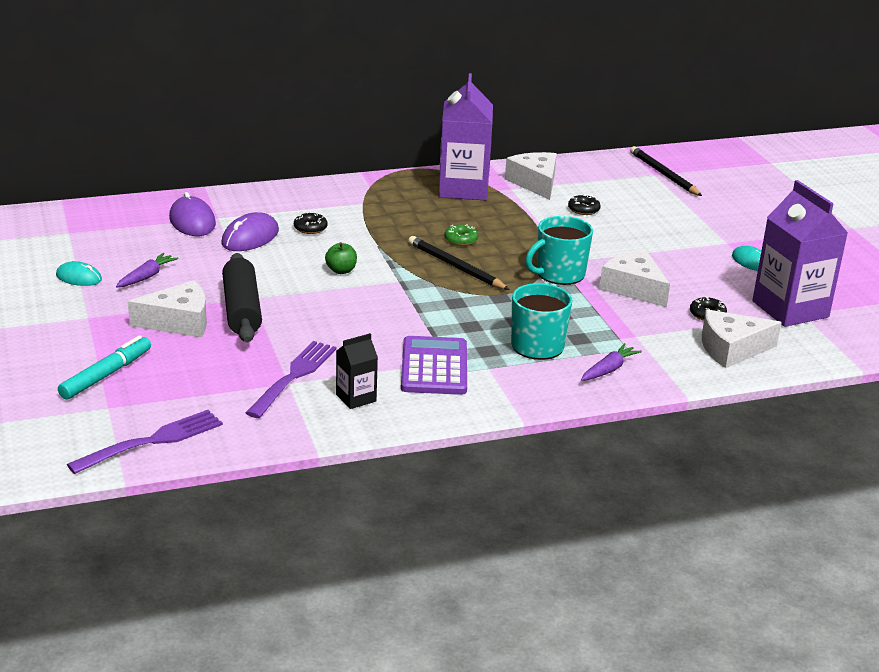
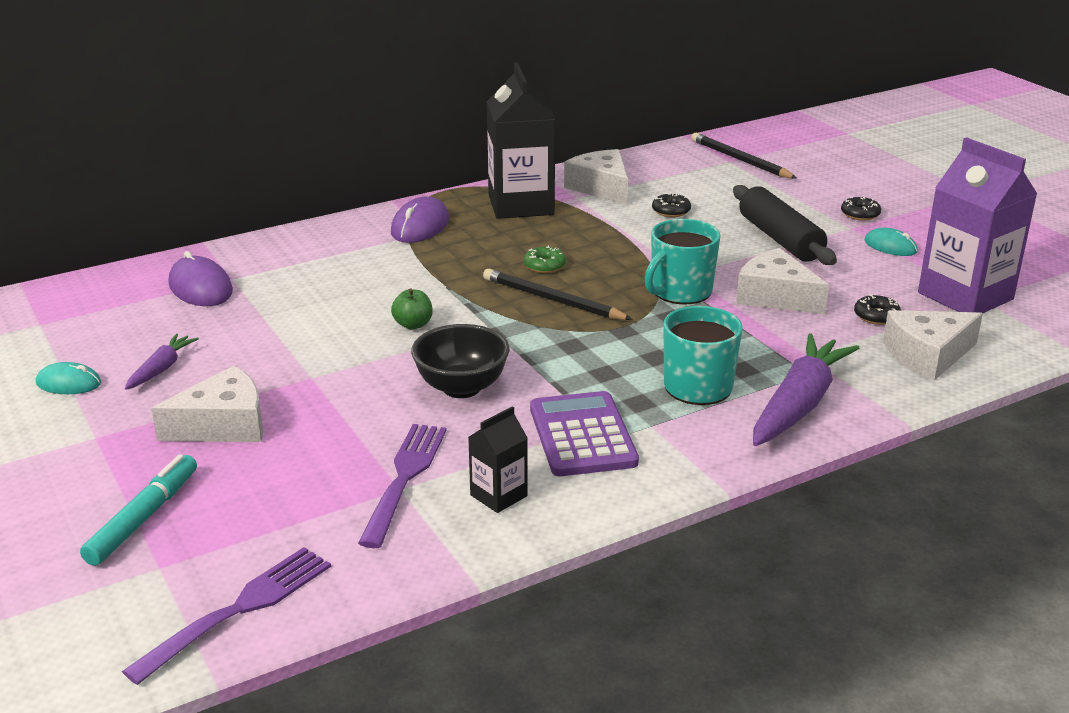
camera: 10 degrees left, 0 degrees up
(241, 310) = (302, 395): black rolling pin -> black rolling pin (779, 239)
(250, 237) = (282, 298): purple mouse -> purple mouse (420, 226)
(310, 228) = (354, 276): black donut -> black donut (860, 214)
(359, 321) = (461, 387): none -> black bowl
(463, 189) = (521, 205): purple carton -> black carton
(609, 370) = (799, 404): purple carrot -> purple carrot, size x1.96

